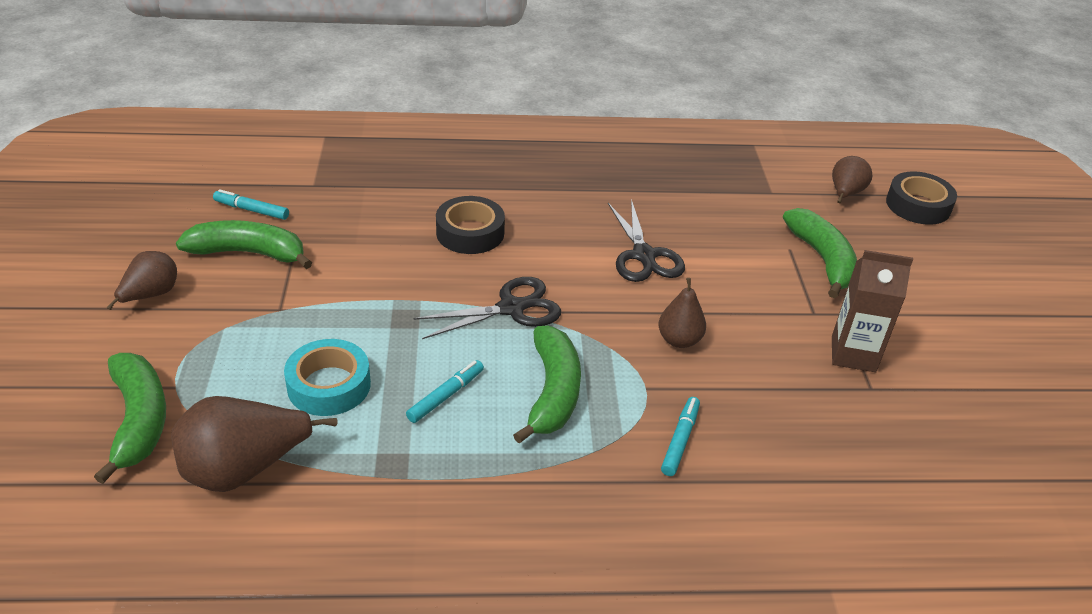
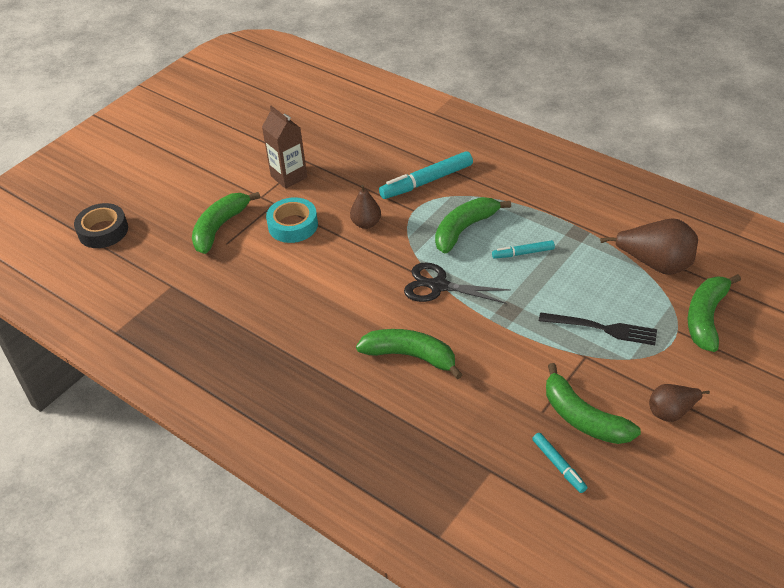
camera: 135 degrees left, 5 degrees up
(275, 347) = (603, 329): none -> black fork
(329, 385) = (584, 289): turquoise tape -> turquoise tape (293, 225)
(470, 233) = (410, 356): black tape -> green banana
(644, 256) = (318, 281): black scissors -> none
(680, 440) = (426, 181): turquoise marker -> turquoise marker, size x1.77
(845, 194) = (129, 261): brown pear -> none

